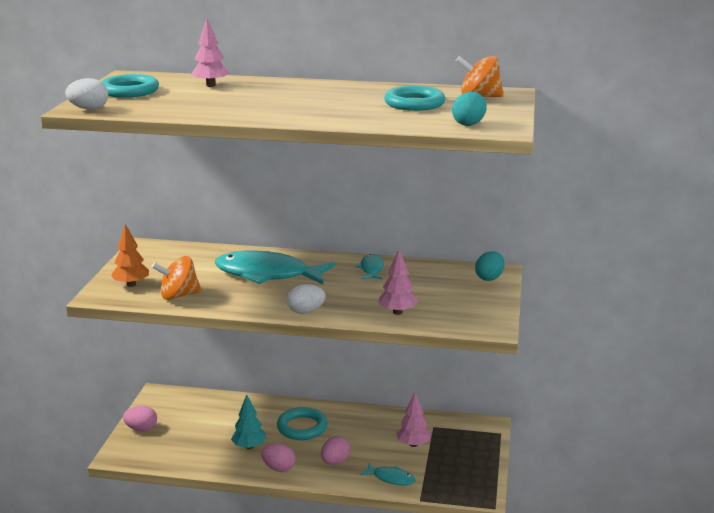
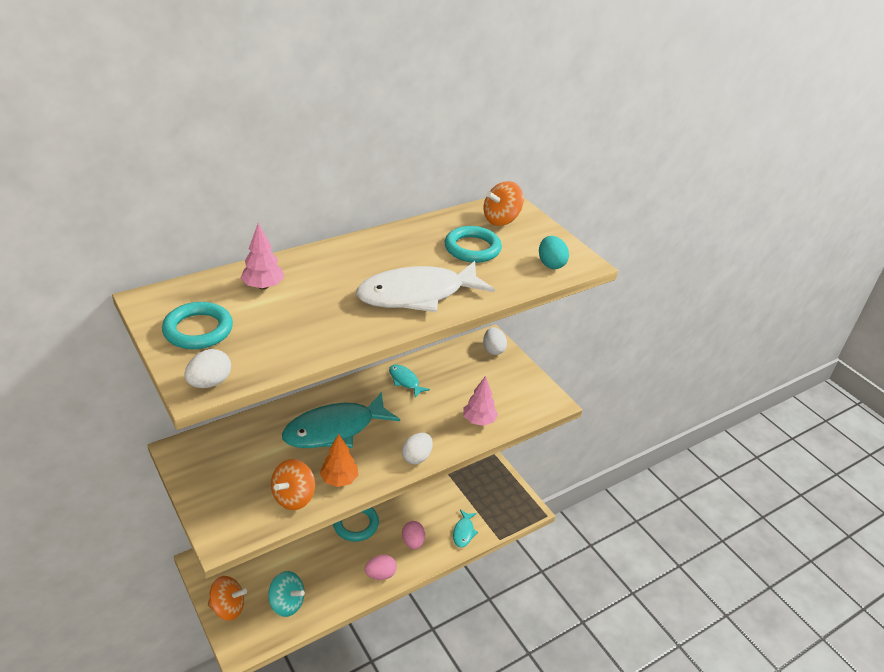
camera: 45 degrees left, 15 degrees up
(131, 284) = (232, 507): orange tree -> orange tree (339, 479)
(141, 429) = (228, 607): pink egg -> orange spinning top
(184, 448) = (287, 603): none -> turquoise spinning top
(249, 446) = (336, 568): turquoise tree -> none
(312, 111) = (417, 294): none -> white fish
(391, 478) = (463, 532): turquoise fish -> turquoise fish turned 120 degrees clockwise
(413, 444) = (446, 492): pink tree -> none
(489, 278) = (493, 350): turquoise egg -> white egg

